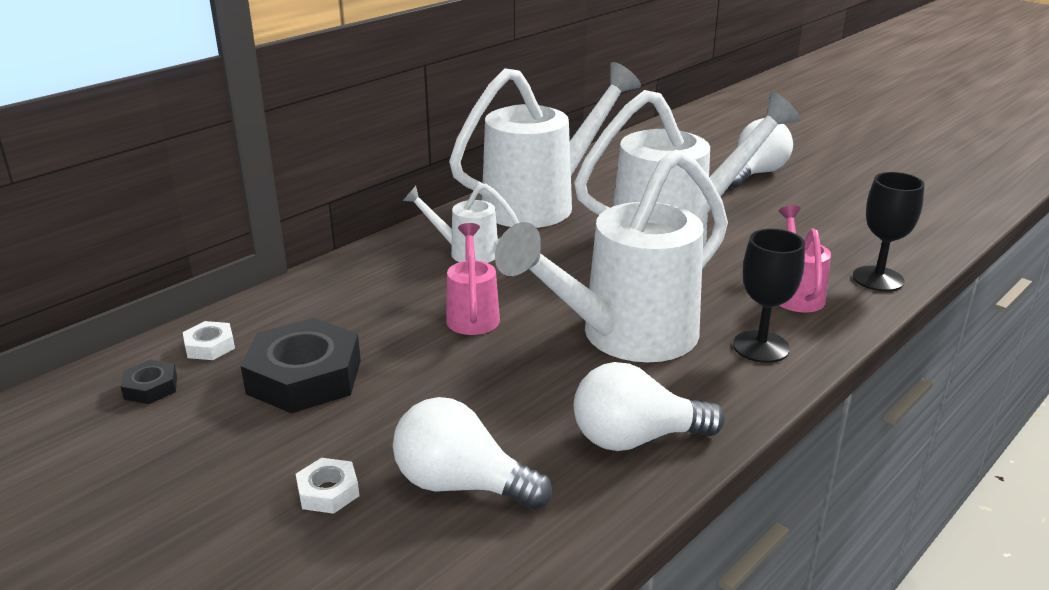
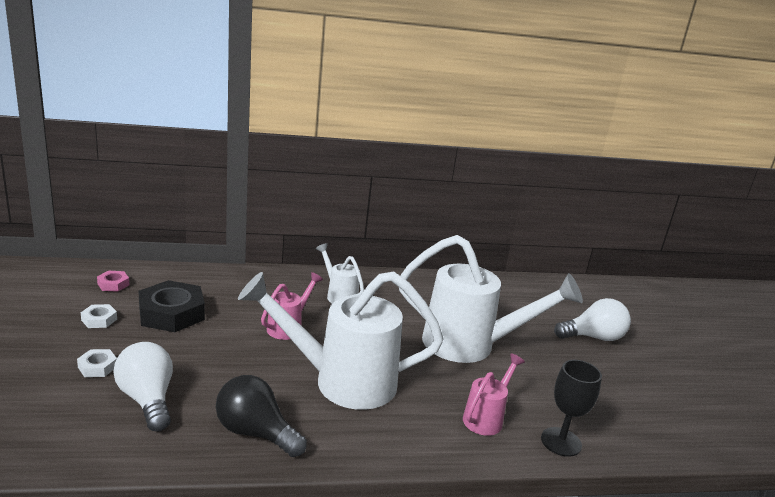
camera: 35 degrees right, 5 degrees down
(151, 387) = (113, 284): black nut -> pink nut
(210, 346) = (161, 279): white nut -> white nut (99, 320)
(542, 203) = (424, 290): white watering can -> none
(636, 439) = (255, 433): white light bulb -> black light bulb
(761, 347) = (407, 432): black goblet -> none

